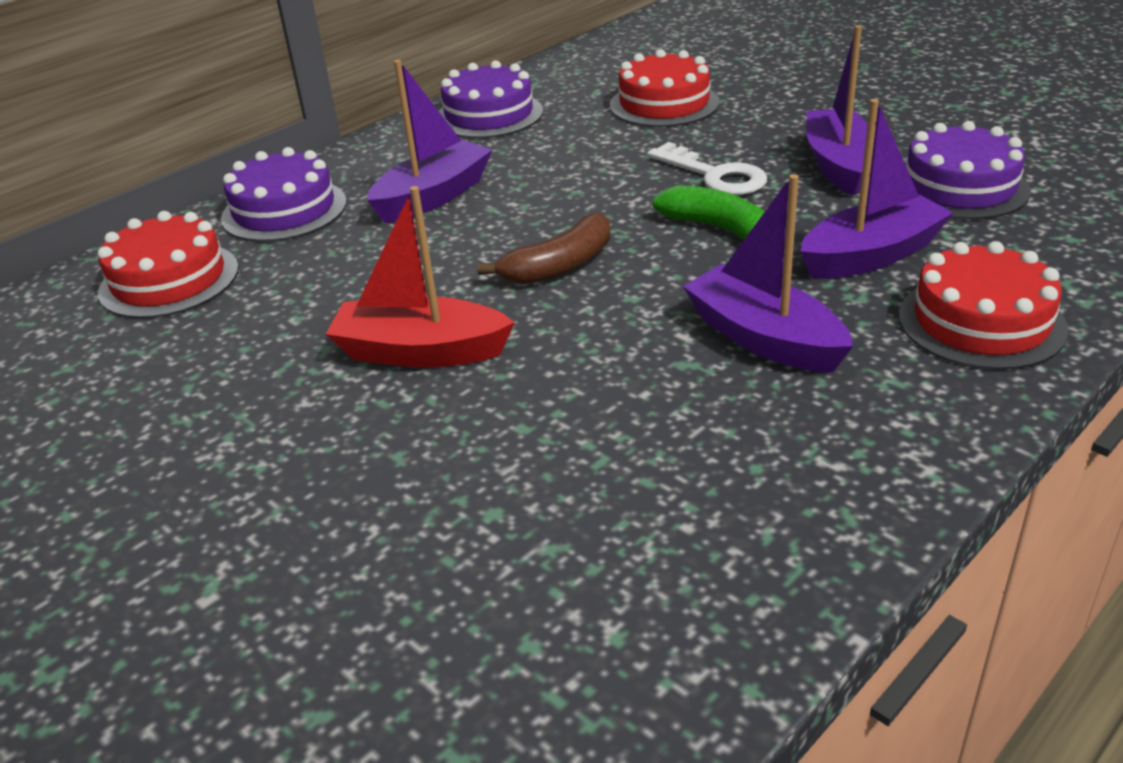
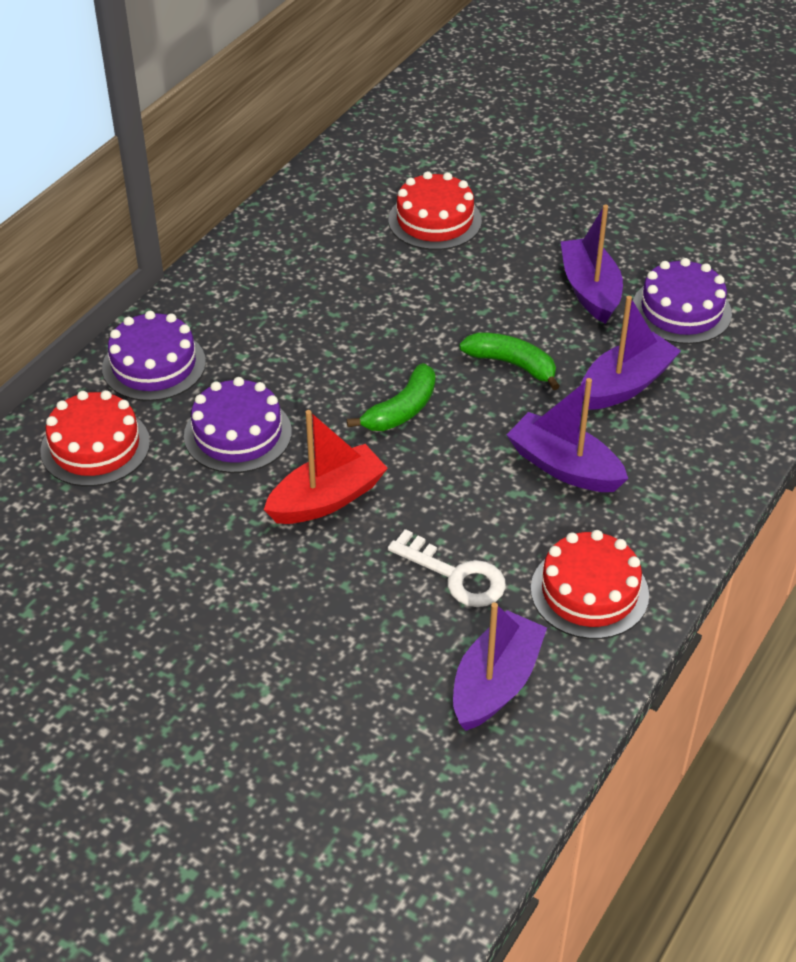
camera: 15 degrees left, 10 degrees up
(421, 352) = (327, 499): red boat -> red boat turned 150 degrees clockwise
(433, 197) = (275, 342): purple boat -> purple boat (495, 683)
(489, 115) = (286, 240): purple cake -> purple cake (238, 434)
(559, 266) = (401, 410): brown banana -> green banana
(714, 175) = (496, 306): white key -> white key (455, 575)
(981, 322) = (704, 441): red cake -> red cake (589, 592)

